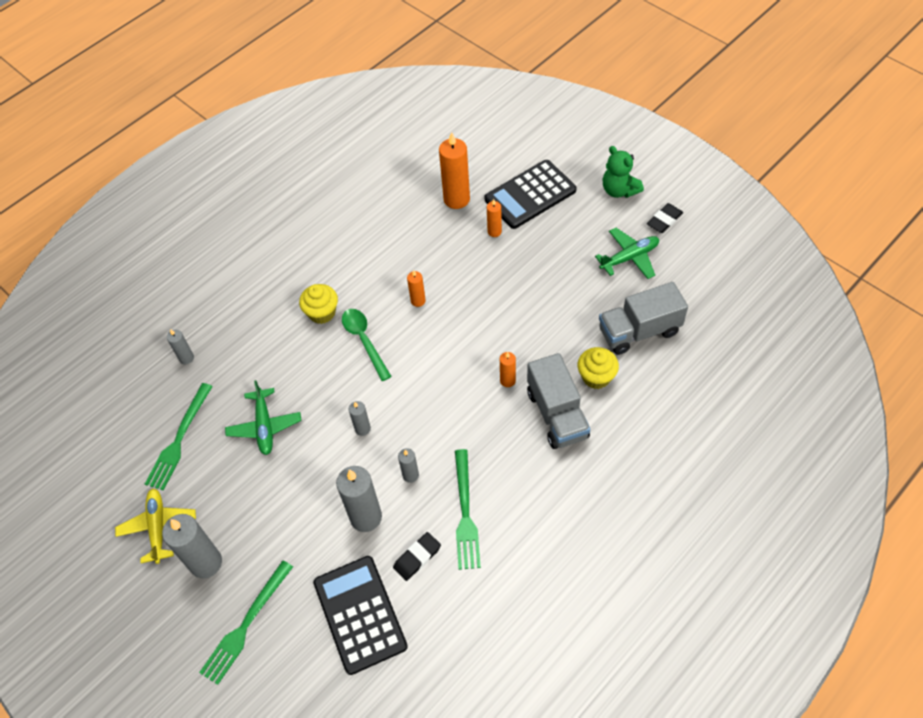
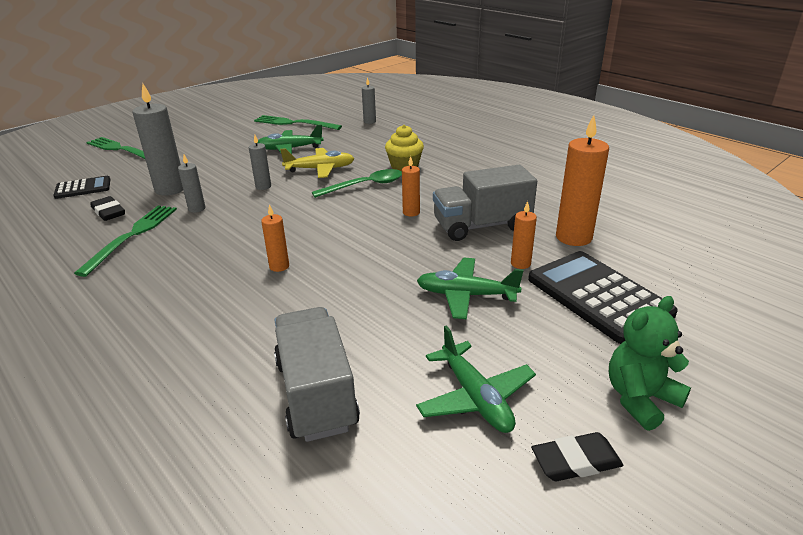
camera: 90 degrees right, 25 degrees down
(158, 527) = (225, 121): yellow plane -> yellow plane (320, 169)
(206, 563) = (183, 136): grey candle -> none
(360, 614) = (83, 188): black calculator -> black calculator, size x0.54
(465, 513) = (132, 236): green fork -> green fork turned 105 degrees clockwise
(535, 262) = (466, 295): none -> green plane
(557, 414) = (211, 301): grey truck -> grey truck (481, 226)
(596, 377) = (251, 339): yellow cupcake -> none
(664, 220) = (575, 461): black eraser -> black eraser turned 60 degrees counterclockwise

